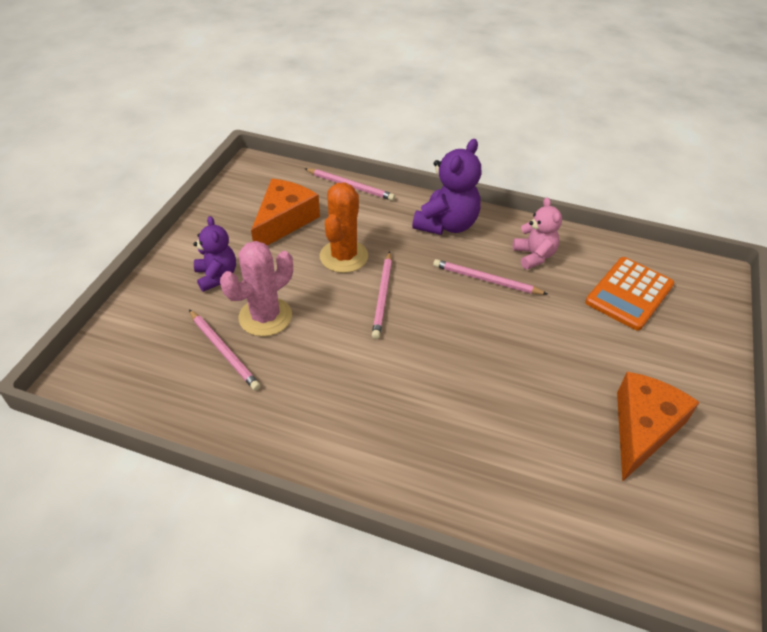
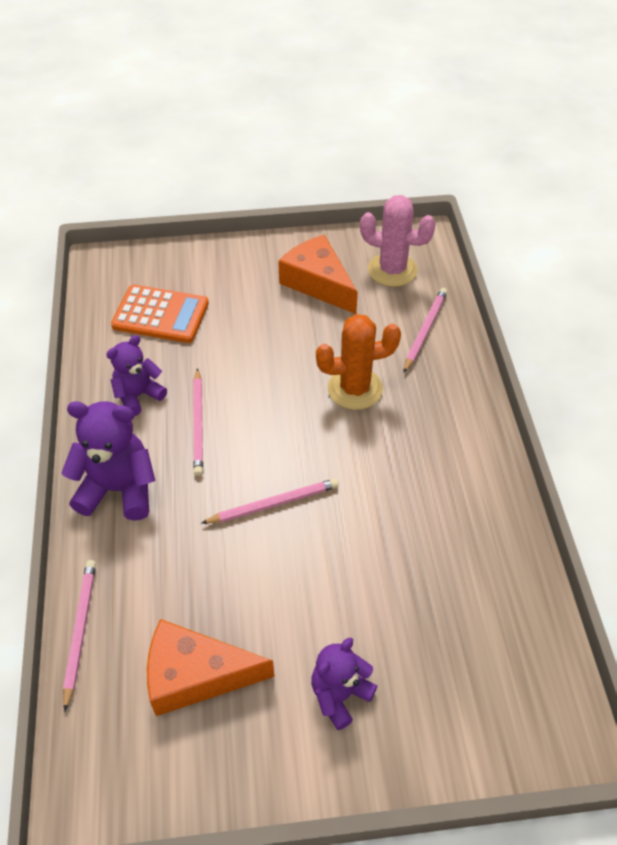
camera: 115 degrees left, 5 degrees up
(224, 351) = (439, 613): pink pencil -> pink pencil (425, 330)
(265, 317) = (369, 601): pink cactus -> pink cactus (392, 270)
(344, 256) = (229, 570): orange cactus -> orange cactus (355, 389)
(534, 256) = (138, 395): pink teddy bear -> purple teddy bear
(642, 429) = (318, 283): orange cheese -> orange cheese turned 45 degrees clockwise

